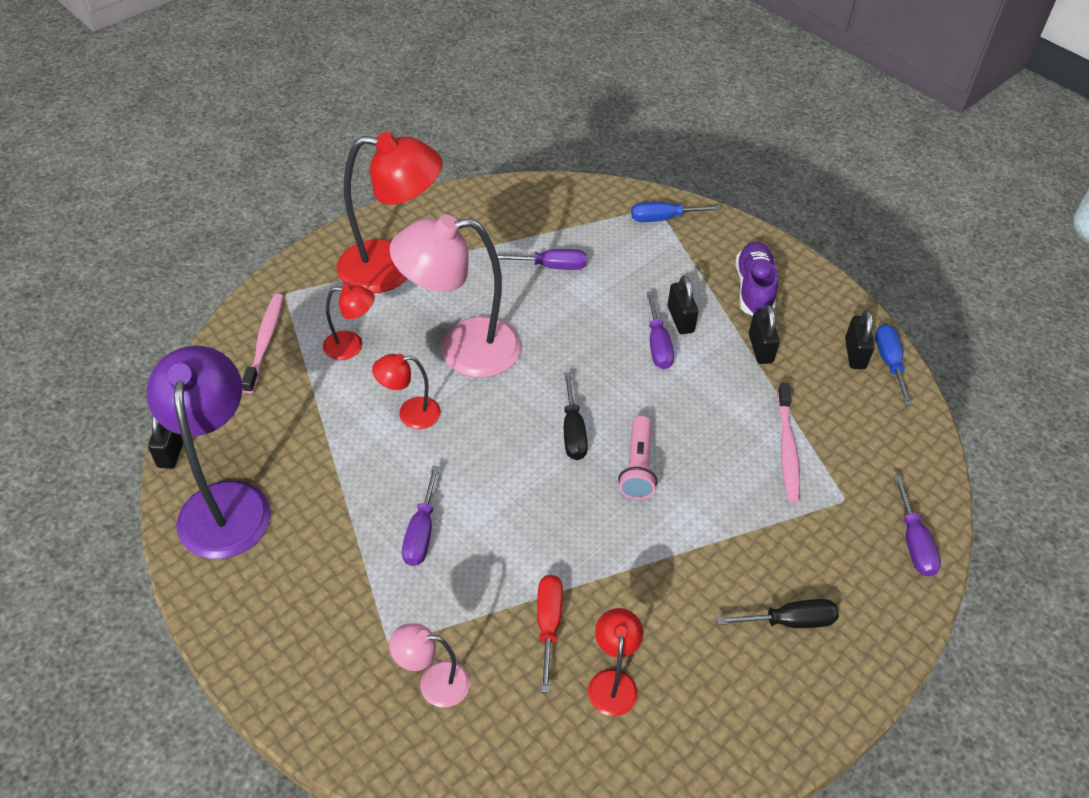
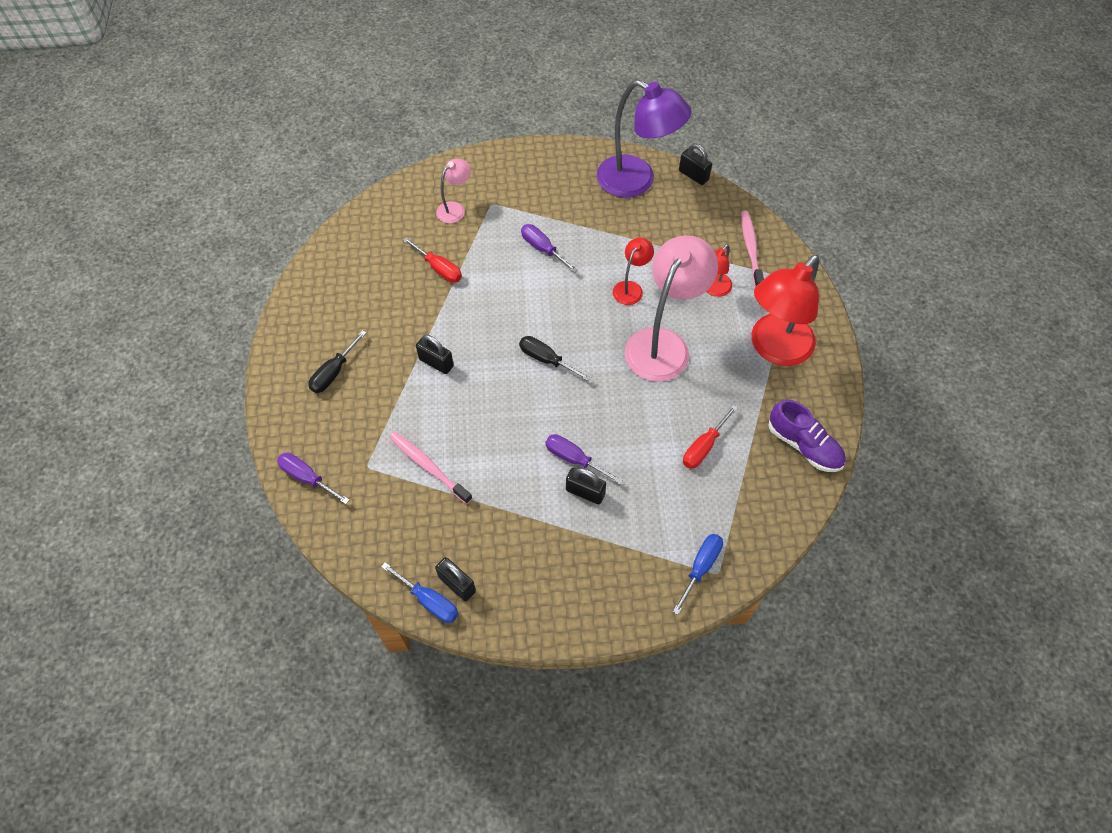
camera: 130 degrees right, 10 degrees up
(265, 342) = (750, 249): pink toothbrush -> pink toothbrush turned 135 degrees counterclockwise
(551, 266) = (703, 447): purple screwdriver -> red screwdriver
(612, 682) = (385, 274): red lamp -> none
(637, 467) = (491, 374): pink flashlight -> none
(754, 289) = (573, 569): purple shoe -> purple shoe (804, 445)
(760, 348) = (516, 523): black padlock -> black padlock (436, 363)

